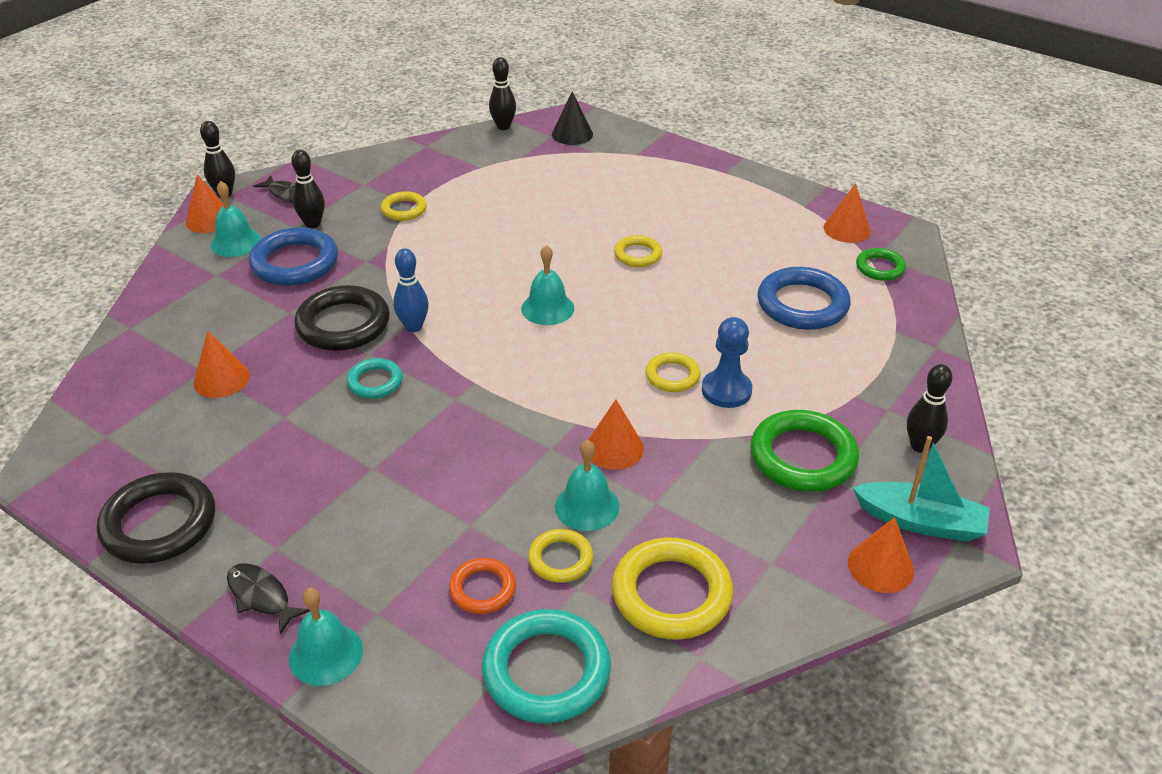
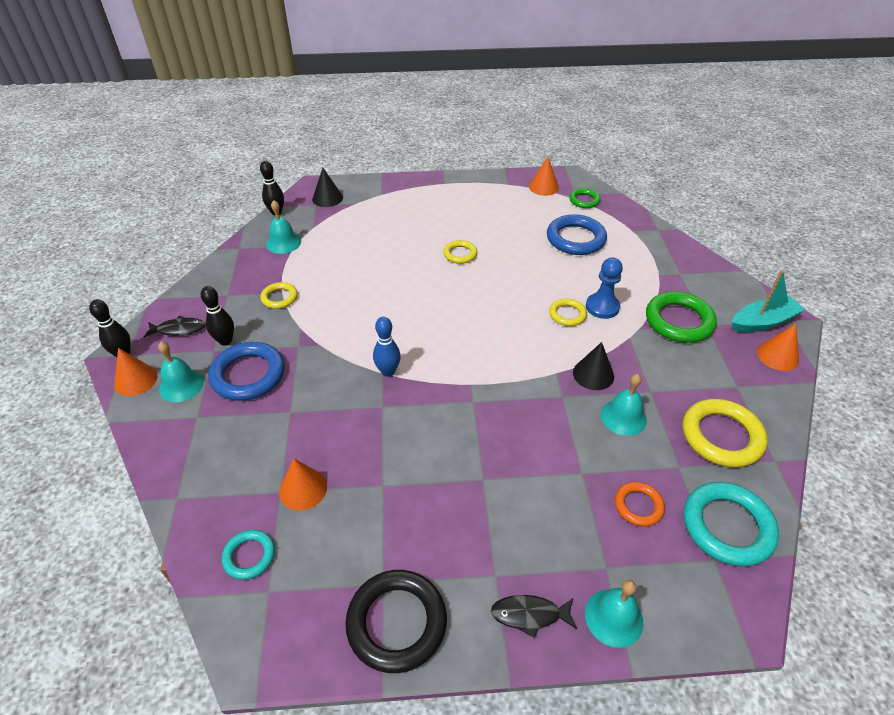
camera: 40 degrees left, 5 degrees up
(343, 324) = (339, 397): black ring -> none
(375, 382) = (411, 422): turquoise ring -> turquoise ring (249, 556)
(547, 308) = (452, 313): turquoise bell -> turquoise bell (283, 243)
(560, 559) = (651, 457): yellow ring -> none
(614, 448) = (593, 374): orange cone -> black cone
(920, 446) = (715, 284): black bowling pin -> none

